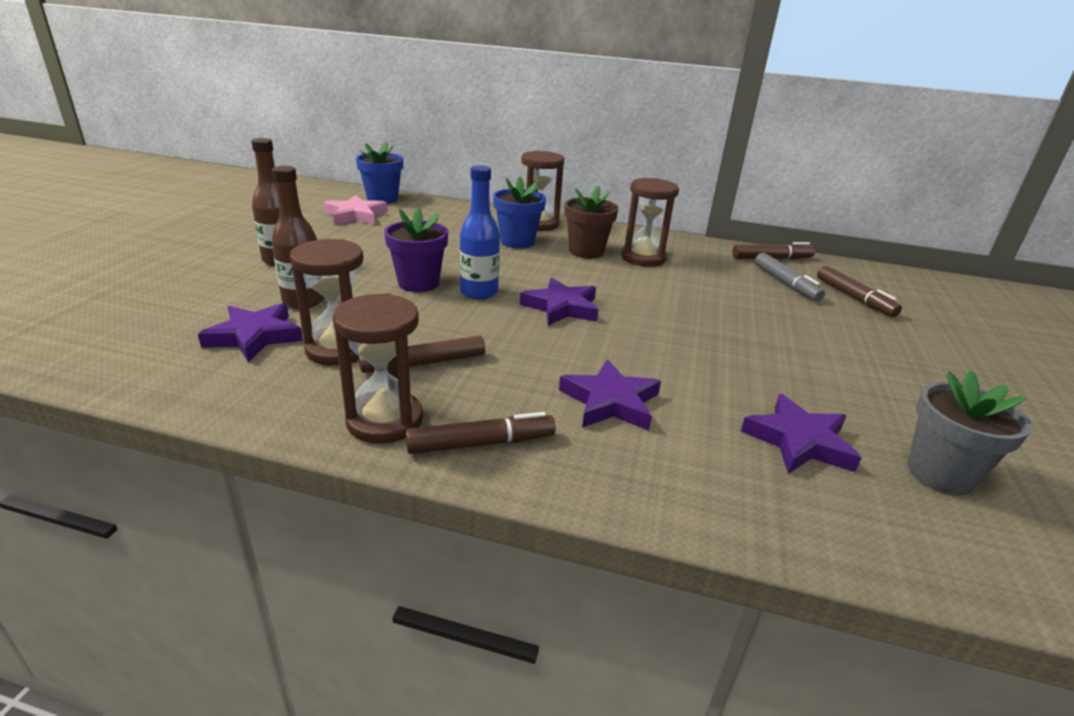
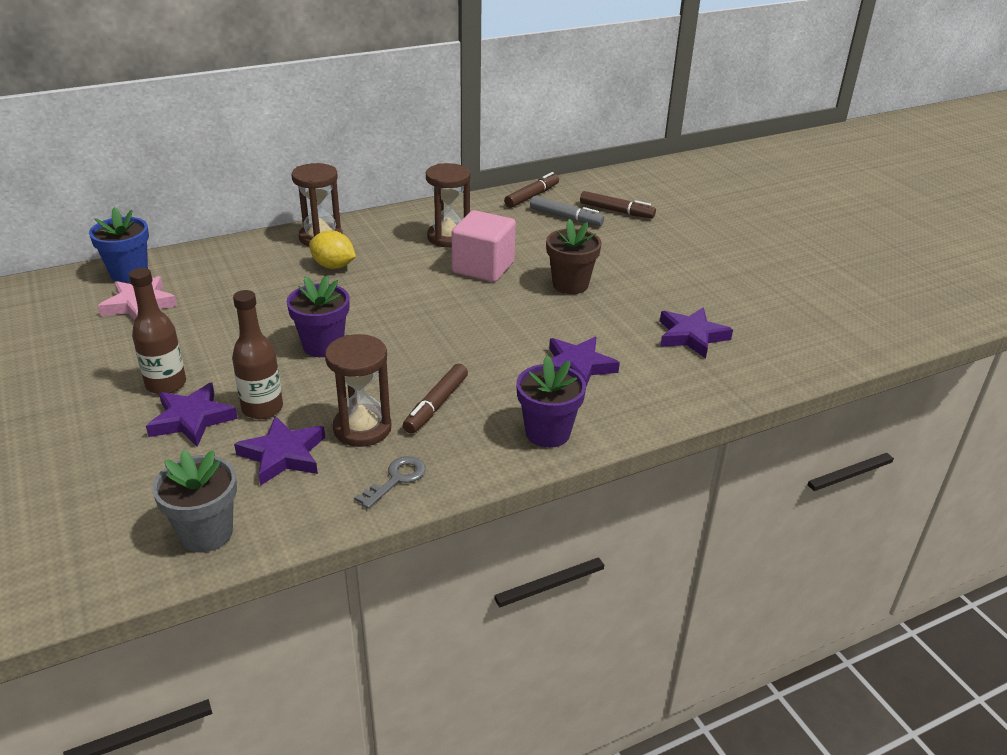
camera: 40 degrees left, 5 degrees up
(288, 401) = (396, 479): none -> grey key
(385, 420) = (475, 454): brown hourglass -> none
(479, 292) = (381, 330): blue bottle -> none
(481, 443) = (547, 433): brown marker -> purple flower pot
(517, 242) = (333, 266): blue flower pot -> yellow lemon
(561, 307) = (455, 312): purple star -> purple star (192, 419)
(586, 251) = (400, 251): brown flower pot -> brown flower pot (570, 285)
(641, 287) = (483, 267): none -> pink cube
(940, 474) = (763, 319): grey flower pot -> grey flower pot (206, 533)

